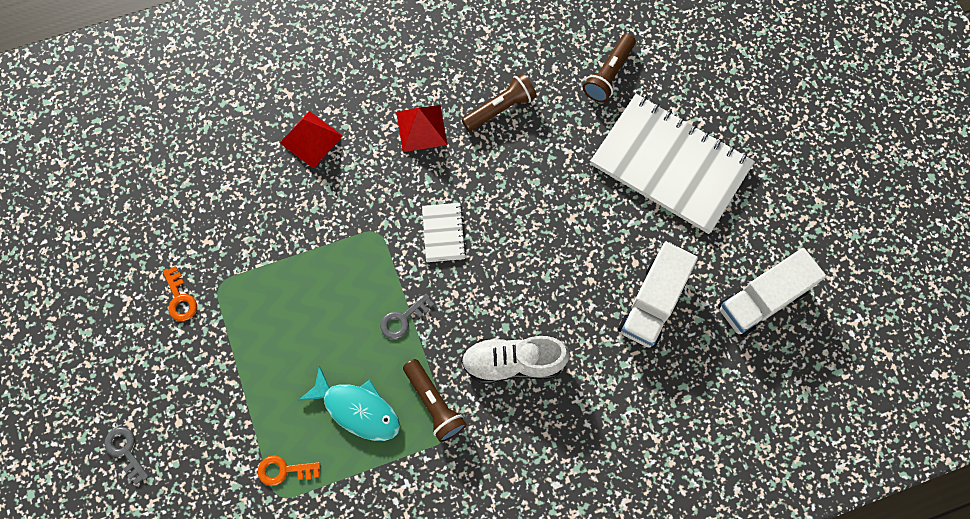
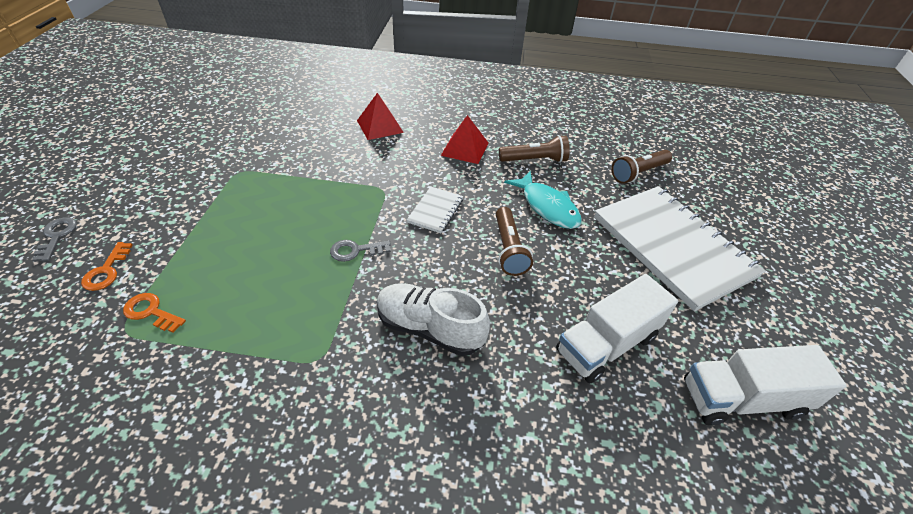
camera: 25 degrees right, 25 degrees down
(180, 298) = (205, 168): orange key -> orange key (107, 271)
(357, 409) = (258, 297): turquoise fish -> turquoise fish (547, 207)
(434, 403) = (329, 326): brown flashlight -> brown flashlight (509, 249)

